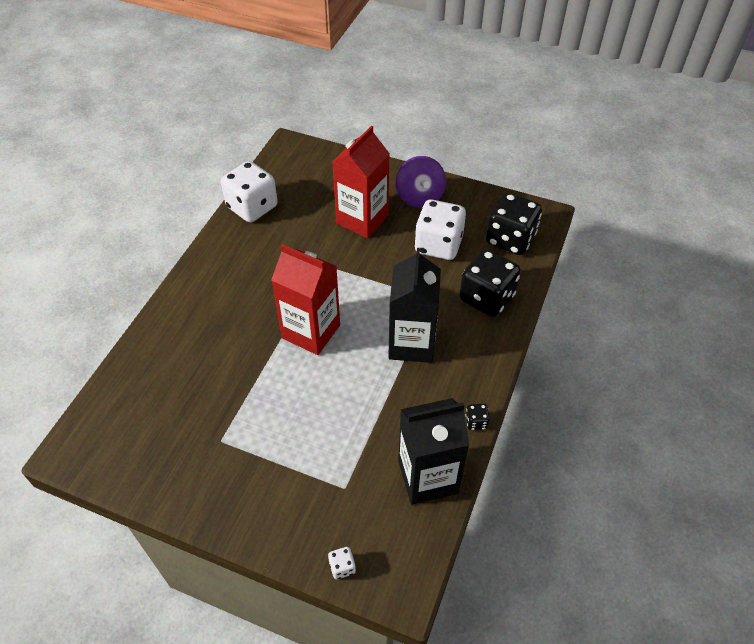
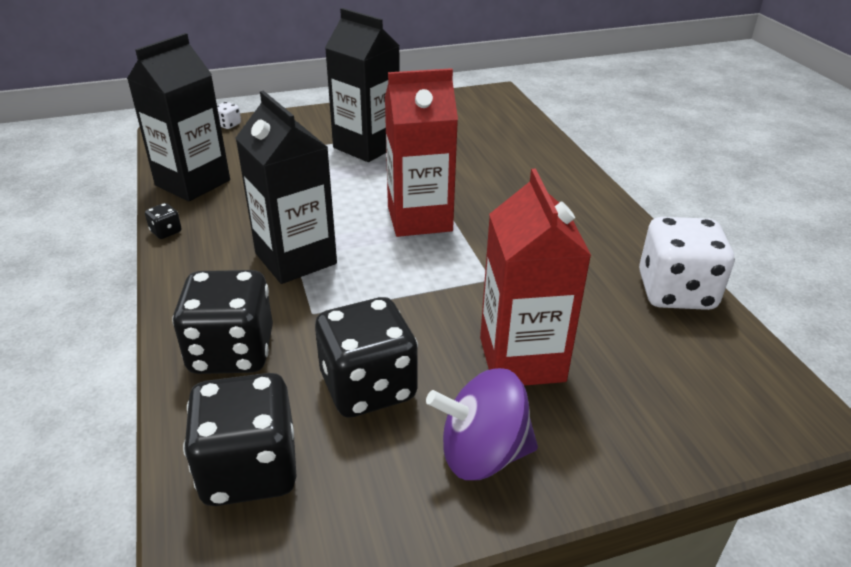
camera: 140 degrees right, 15 degrees down
(262, 439) = (367, 146): none -> black carton
(419, 197) = (482, 454): purple spinning top -> purple spinning top turned 45 degrees counterclockwise
(438, 245) = (368, 387): white dice -> black dice

